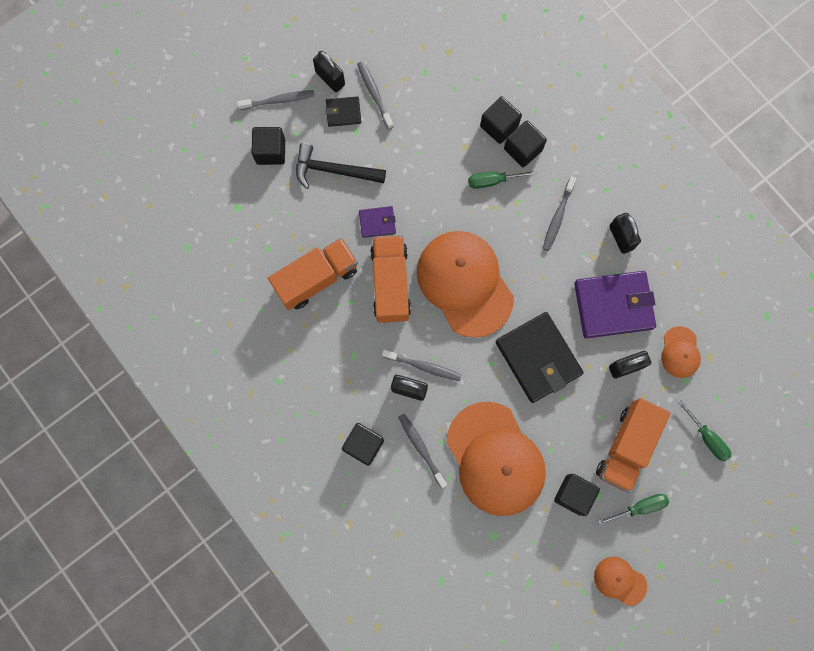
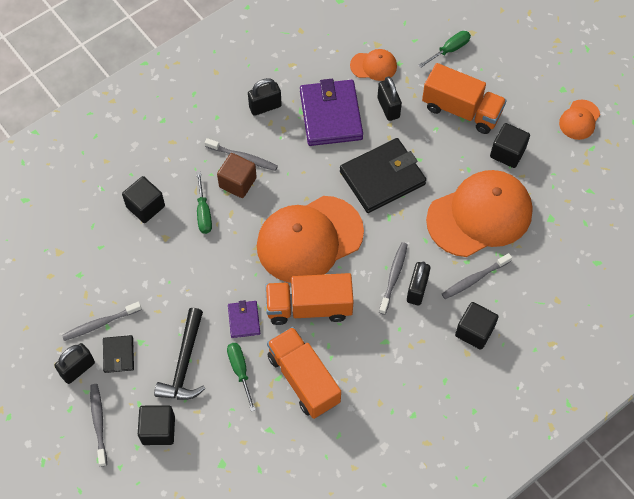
camera: 90 degrees left, 15 degrees down
(523, 149) = (172, 186): black cube -> none
(528, 212) = (237, 182): none -> brown cube
(640, 507) = (514, 102): green screwdriver -> green screwdriver (240, 370)

